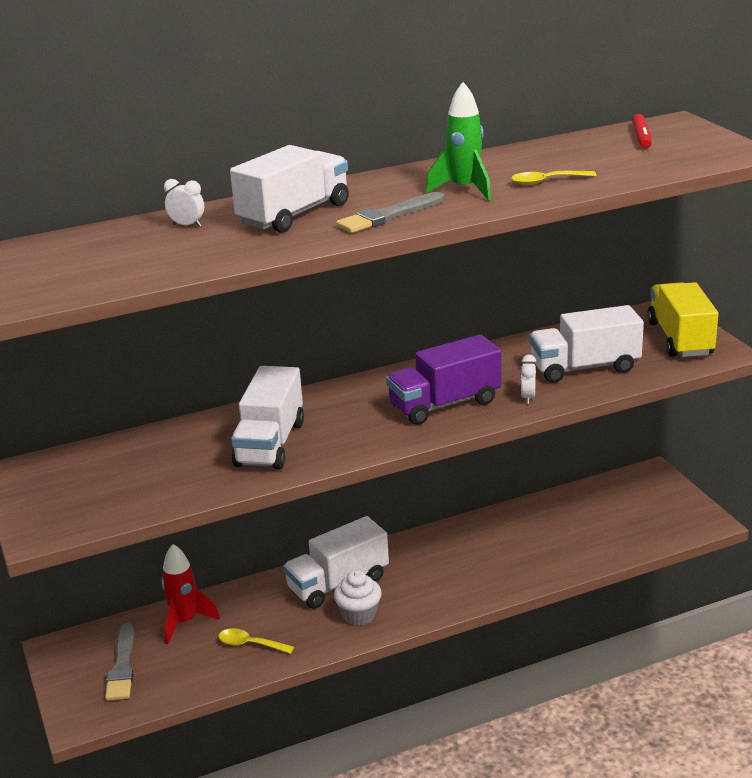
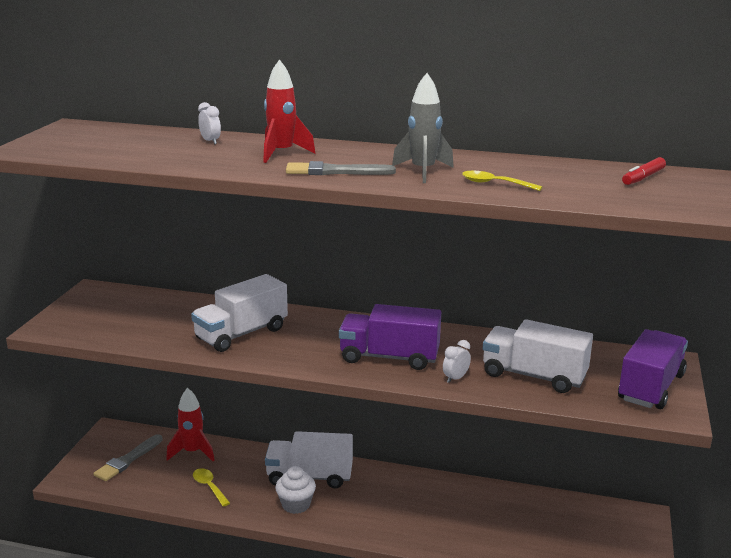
camera: 35 degrees right, 5 degrees down
(294, 214) = (282, 154): white truck -> red rocket
(464, 190) = (423, 172): green rocket -> grey rocket
(680, 339) = (651, 387): yellow truck -> purple truck

